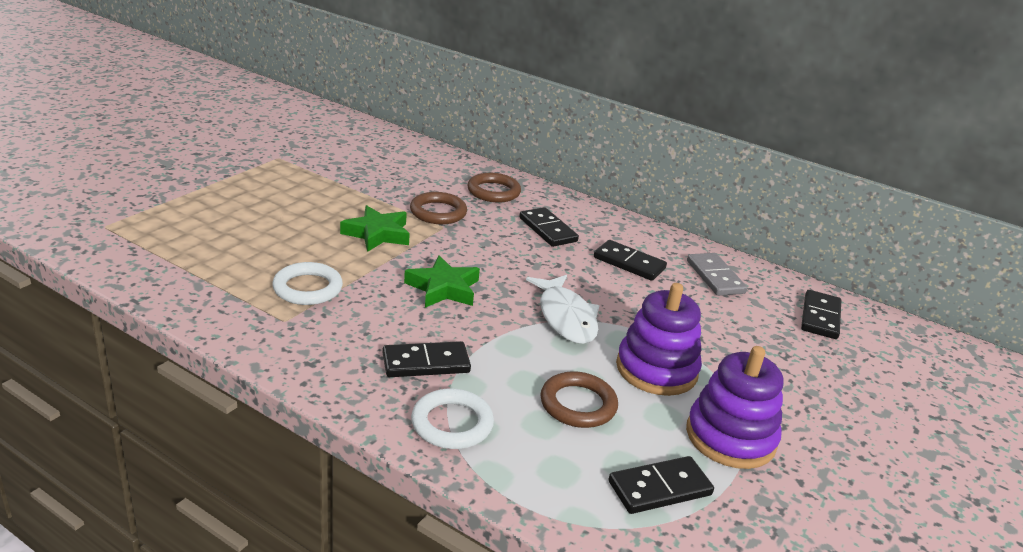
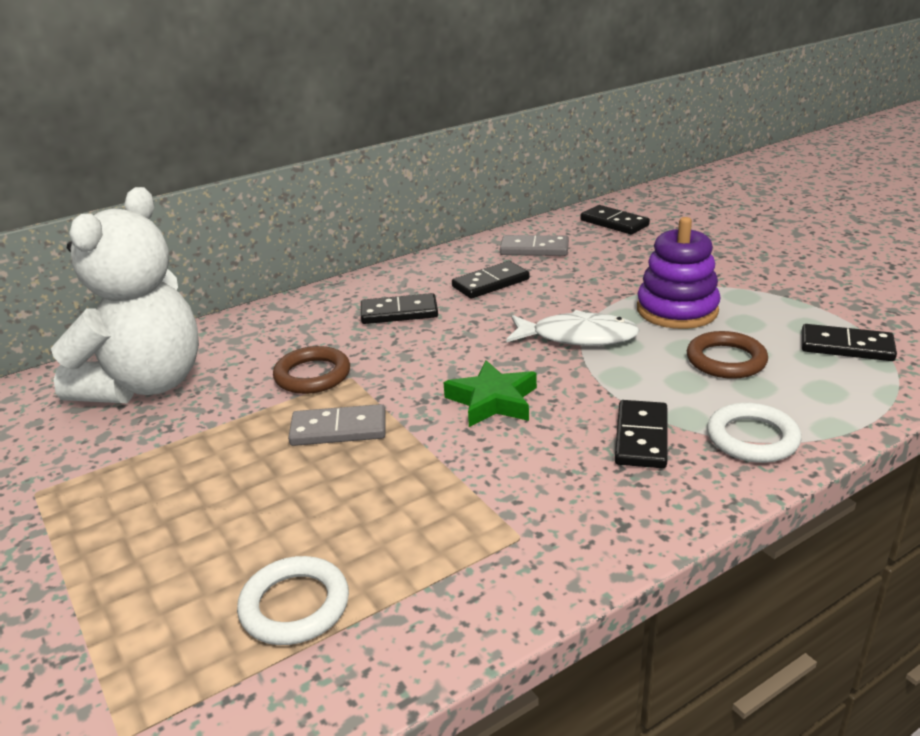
camera: 60 degrees left, 0 degrees up
(307, 288) = (448, 507): white ring -> white ring (295, 606)
(377, 234) = (338, 429): green star -> grey domino
(396, 161) = (145, 385): none -> white teddy bear
(493, 191) = (288, 329): brown ring -> none
(660, 488) = (846, 346): black domino -> black domino turned 75 degrees counterclockwise
(730, 437) = (777, 300): purple stacking toy -> none

